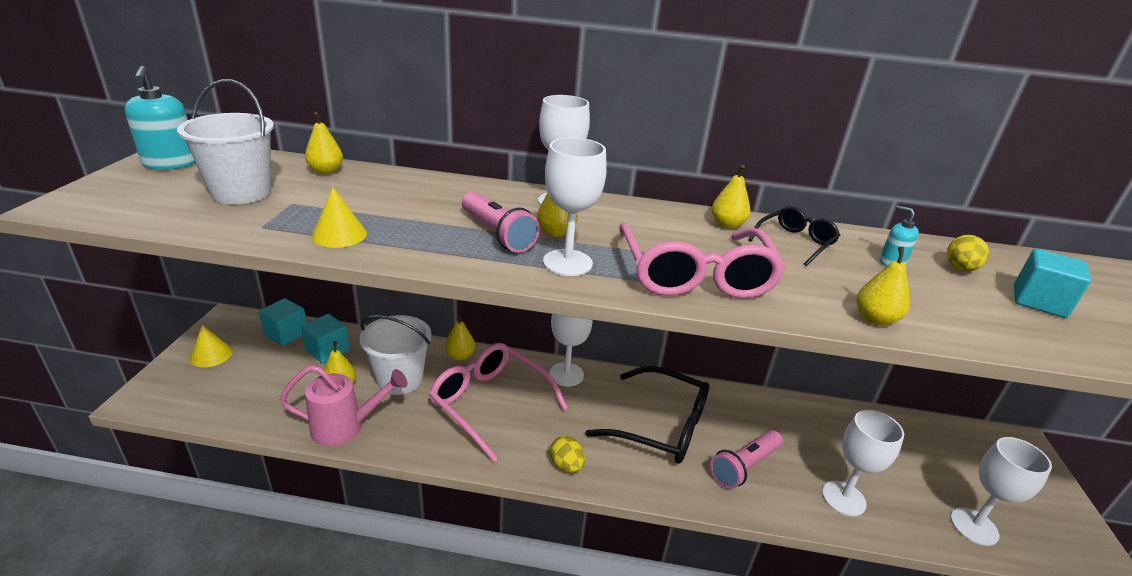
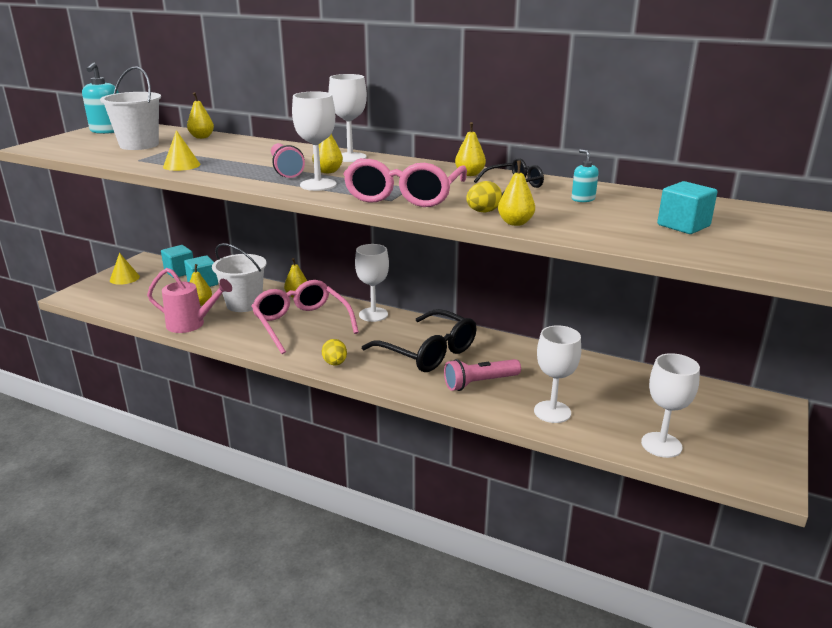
camera: 20 degrees right, 5 degrees down
(960, 269) = (642, 206): yellow egg -> yellow egg (483, 212)

